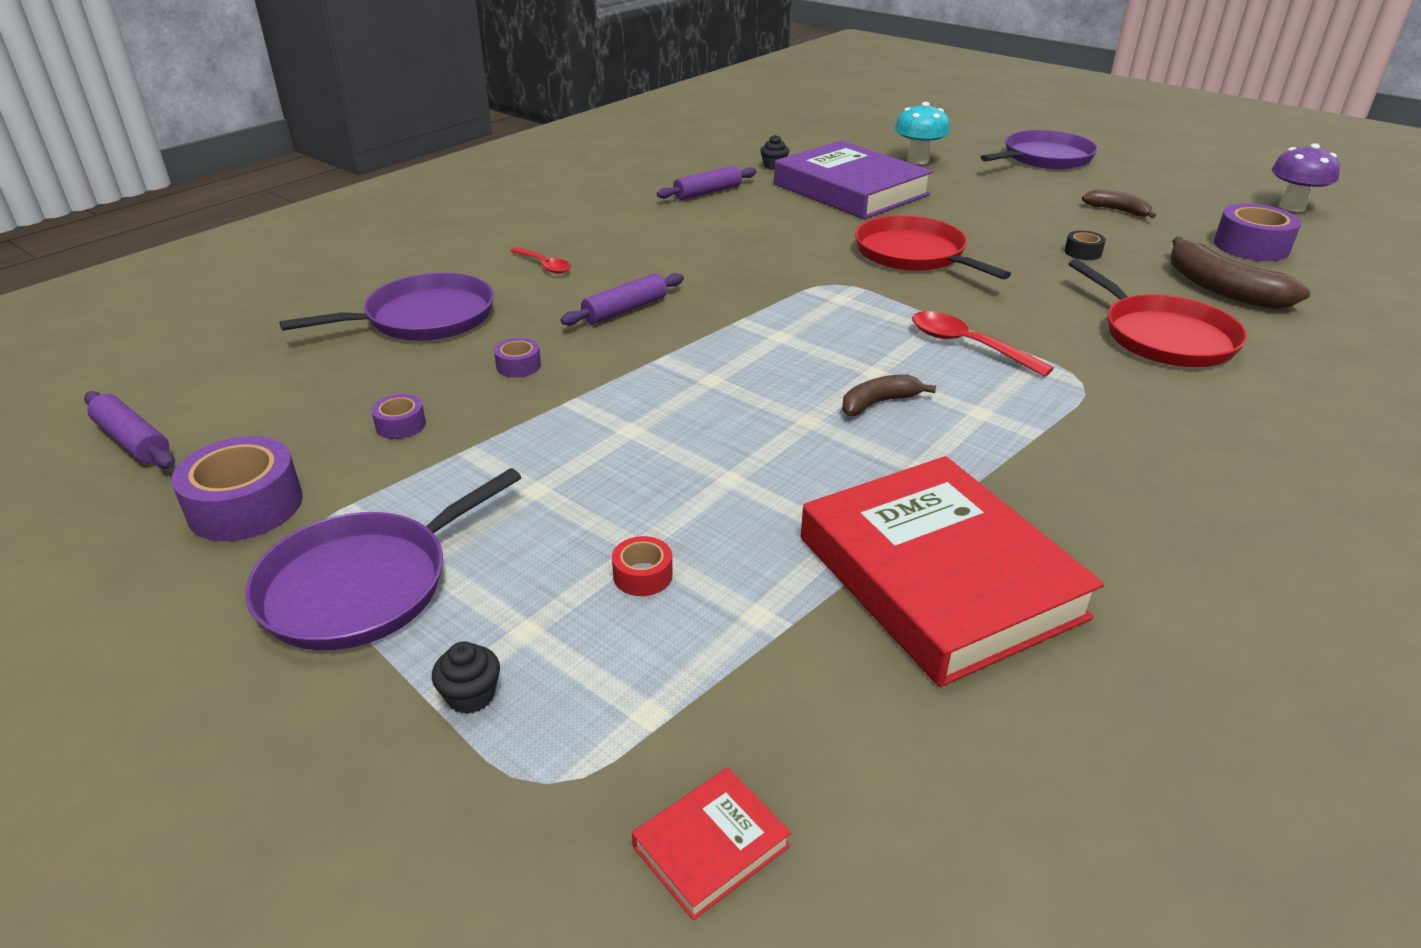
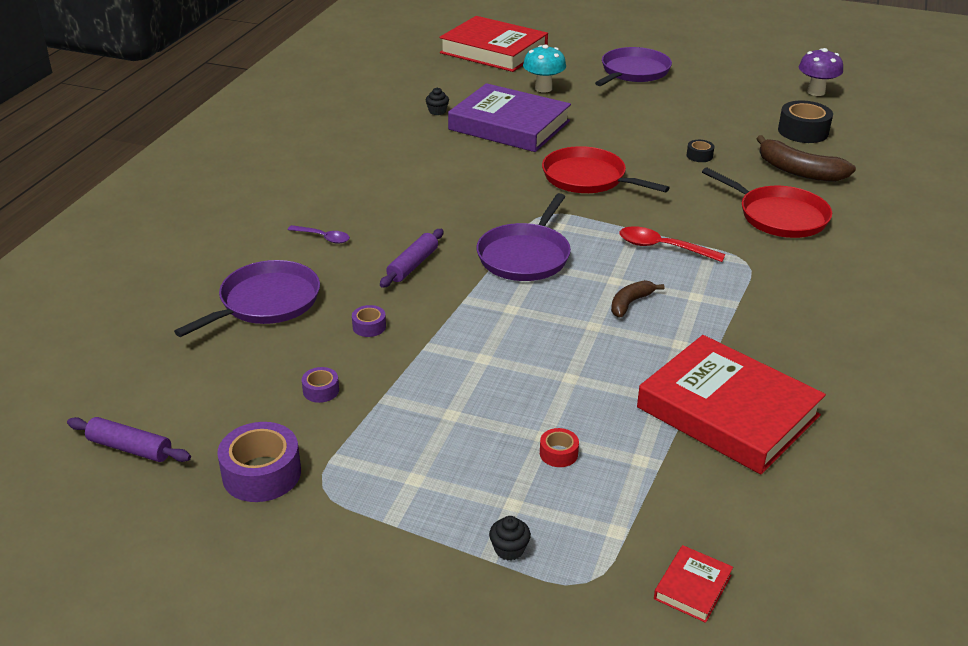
camera: 20 degrees left, 0 degrees up
(364, 585) = (390, 504): purple pan -> purple pan (525, 256)
(544, 265) = (323, 237): red spoon -> purple spoon
(707, 192) = (402, 146): purple rolling pin -> none
(882, 120) = (493, 51): none -> red book
(1117, 211) = (706, 114): brown banana -> none
(1251, 246) = (803, 131): purple tape -> black tape

